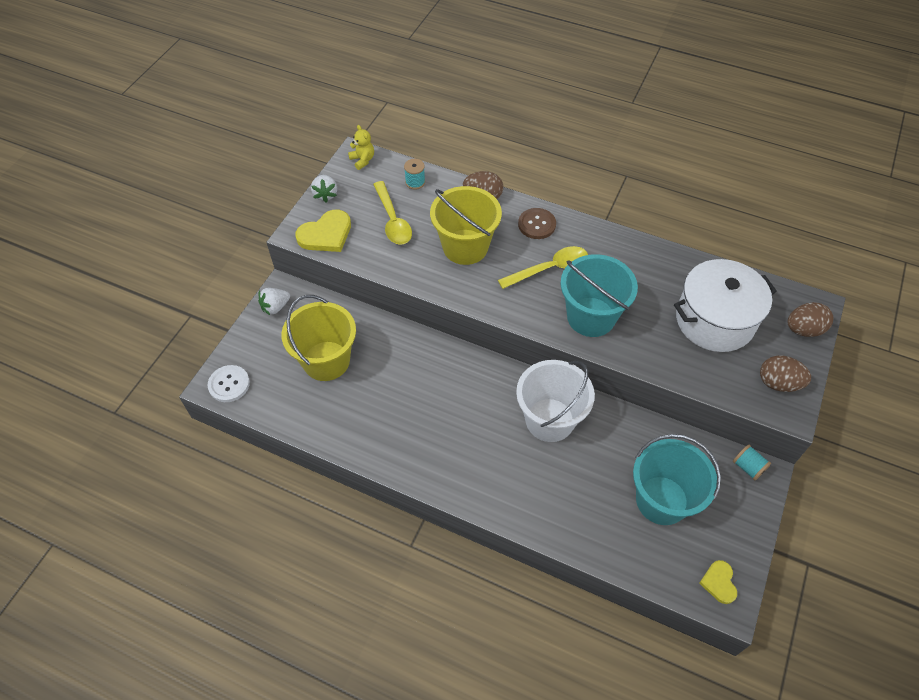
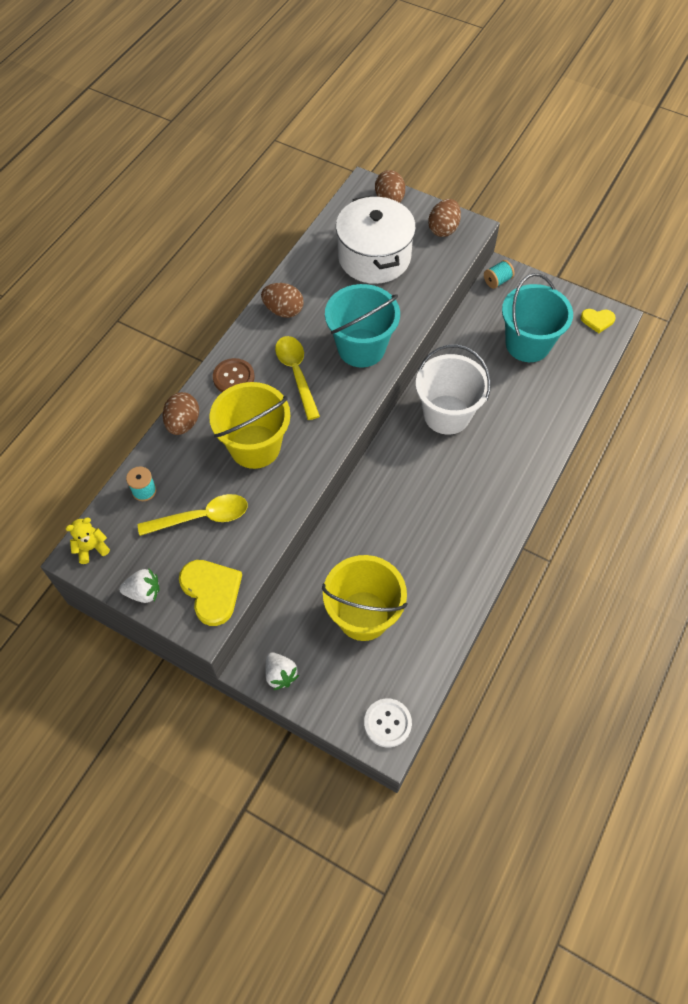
camera: 85 degrees left, 5 degrees up
(622, 252) = (283, 310): none -> brown egg

